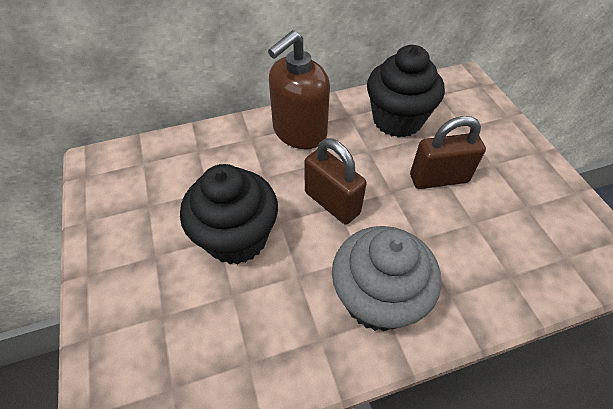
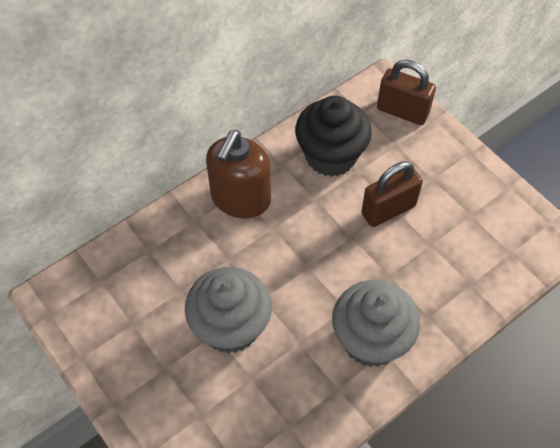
camera: 20 degrees left, 5 degrees up
(237, 237) = (230, 327): black cupcake -> grey cupcake
(332, 202) = (301, 265): brown padlock -> brown padlock (402, 111)

